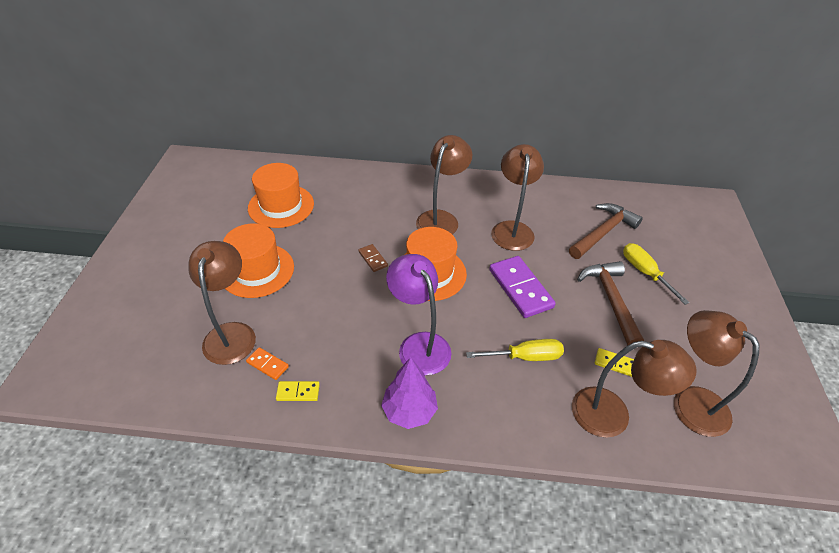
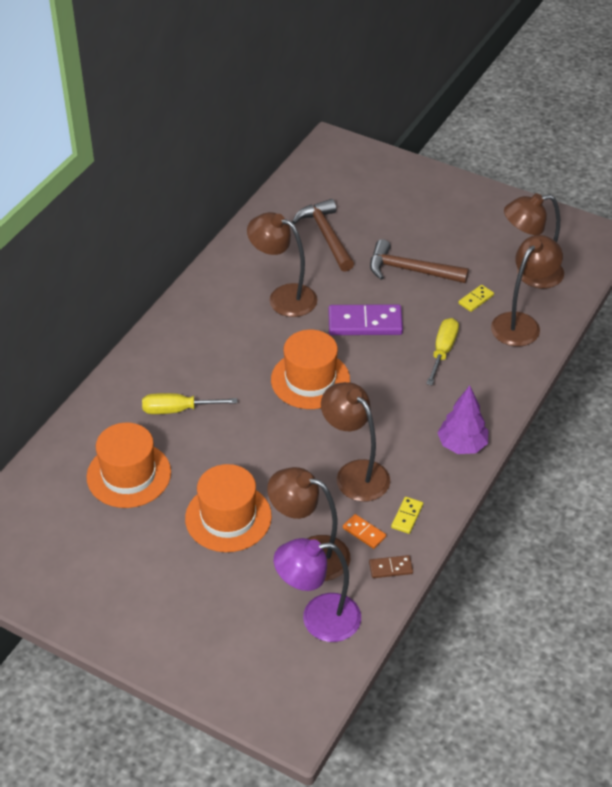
camera: 65 degrees left, 0 degrees up
(267, 364) = (364, 532): orange domino -> orange domino turned 75 degrees clockwise
(373, 259) = (265, 417): brown domino -> brown domino (390, 568)
(419, 344) = (395, 416): purple lamp -> purple lamp (318, 619)
(441, 218) = (235, 344): brown lamp -> brown lamp (355, 473)
(645, 273) = (391, 233): yellow screwdriver -> yellow screwdriver (178, 410)

